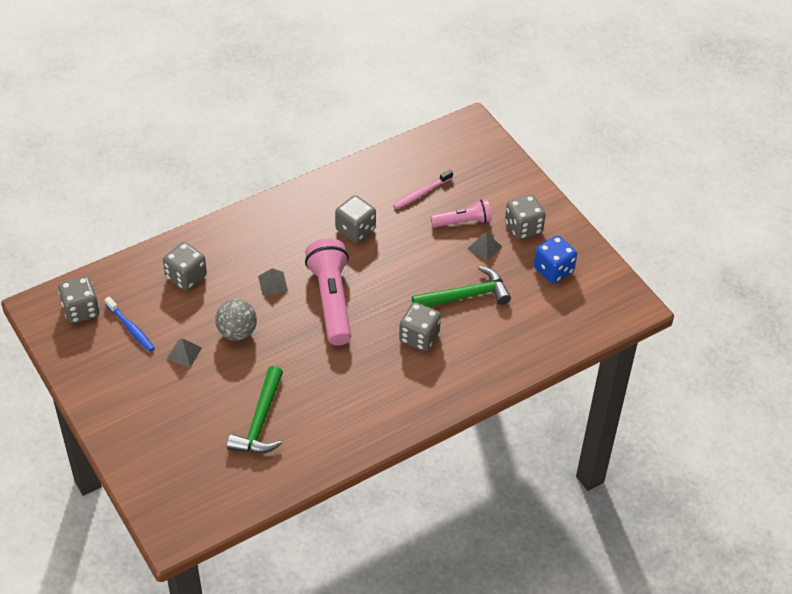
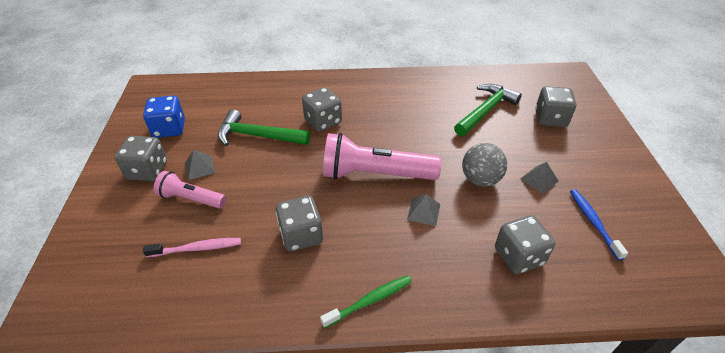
camera: 150 degrees left, 5 degrees down
(81, 310) = (655, 264): grey dice -> grey dice (550, 119)
(279, 209) = (369, 301): none -> green toothbrush
(331, 300) = (375, 174): pink flashlight -> pink flashlight turned 75 degrees clockwise

